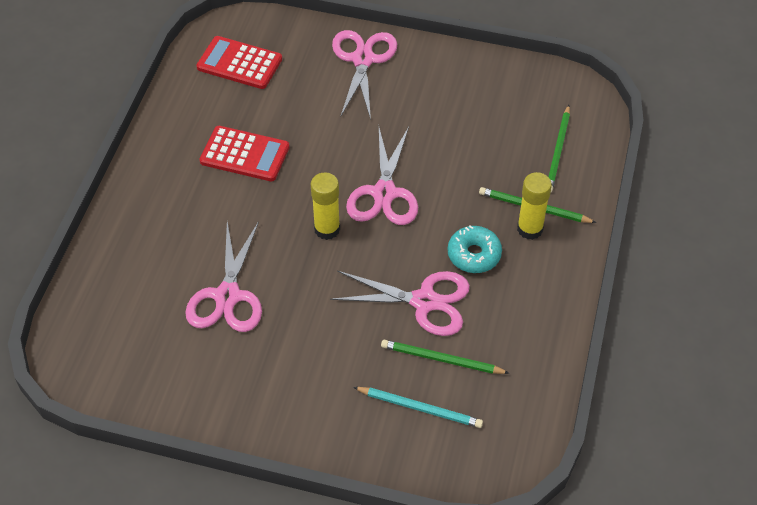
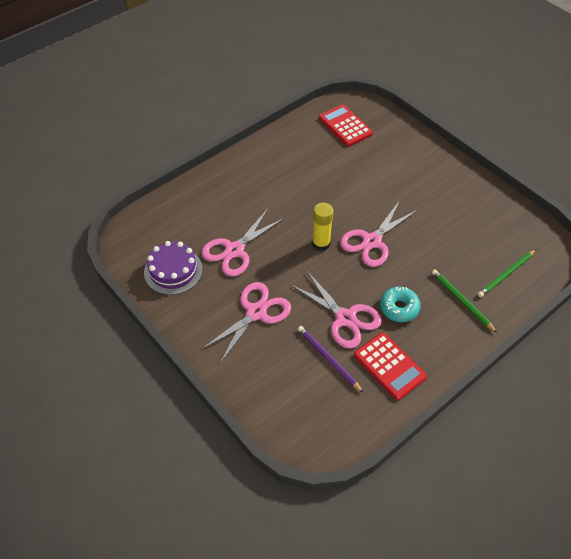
camera: 35 degrees right, 0 degrees up
(169, 366) = (173, 270): none -> purple cake
(245, 154) = (307, 177): red calculator -> red calculator (389, 366)
(363, 60) = (421, 158): pink scissors -> pink scissors (256, 313)
(420, 408) = (292, 380): turquoise pencil -> none
(441, 359) = (328, 359): green pencil -> purple pencil
(530, 229) = (448, 312): yellow glue stick -> none

